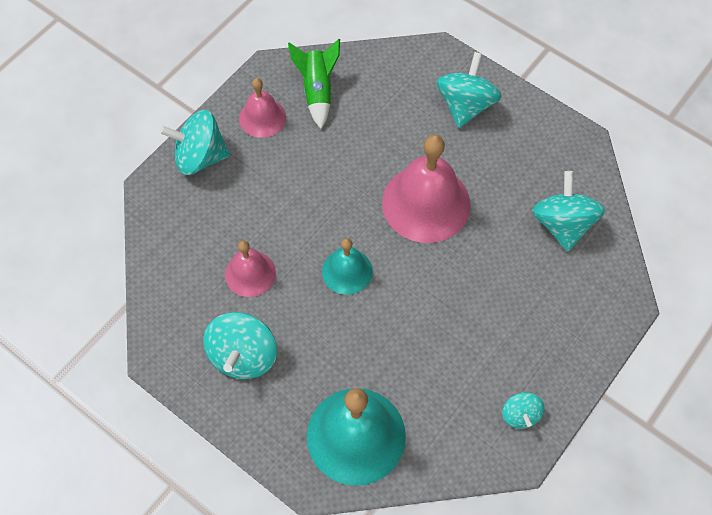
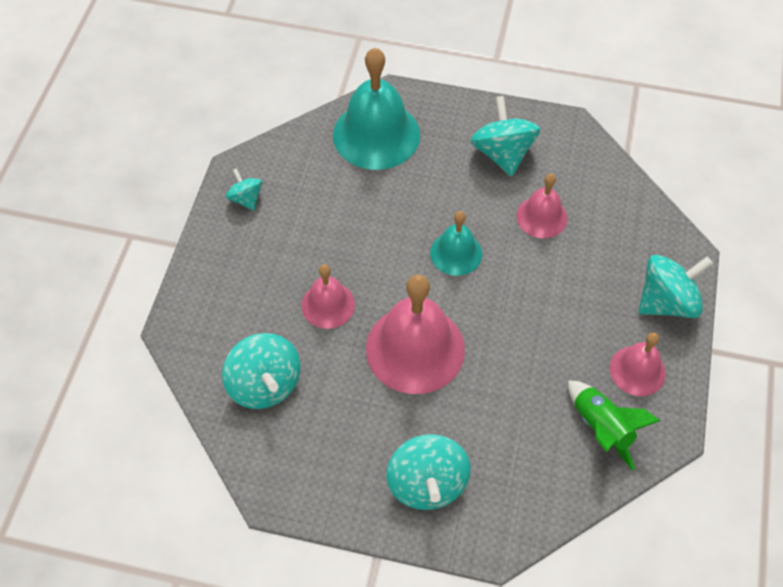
camera: 155 degrees right, 5 degrees down
(483, 270) = (328, 305): none -> pink bell

